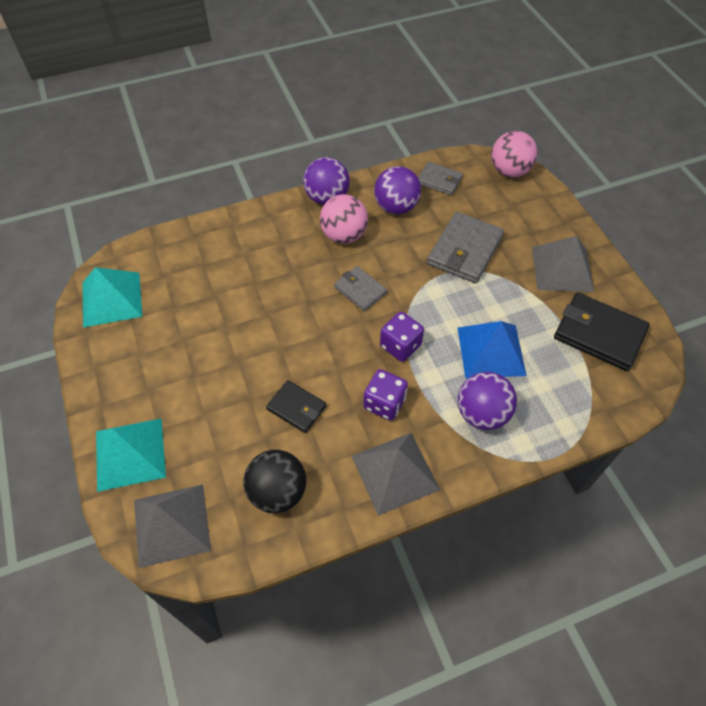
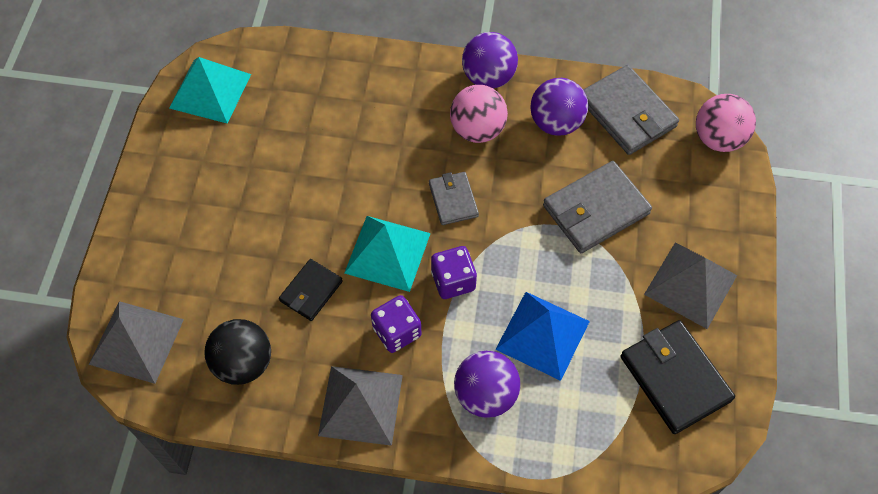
camera: 30 degrees right, 5 degrees up
(130, 454) = (139, 256): turquoise pyramid -> turquoise pyramid (387, 253)
(296, 408) = (311, 291): black wallet -> black wallet turned 60 degrees clockwise
(439, 180) = (627, 113): grey wallet -> grey wallet, size x1.70

